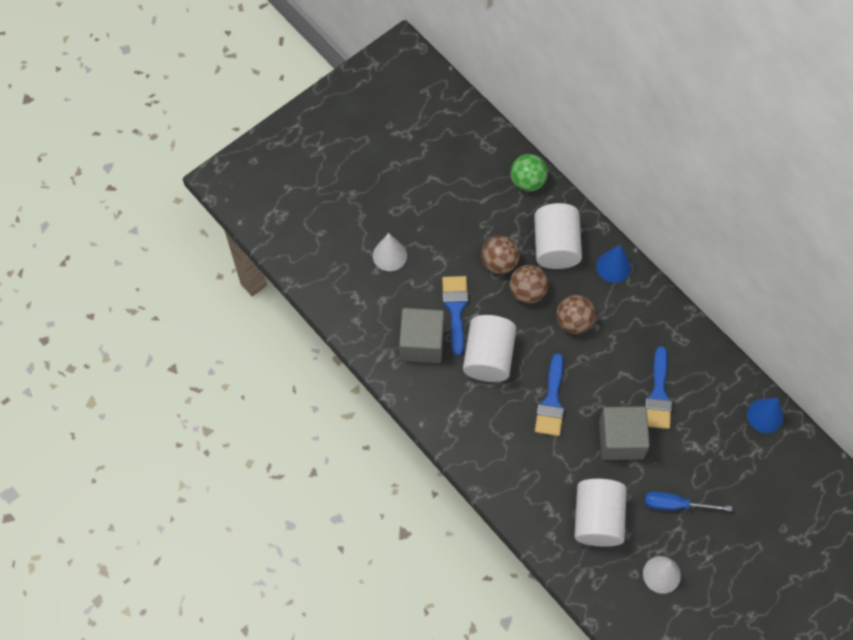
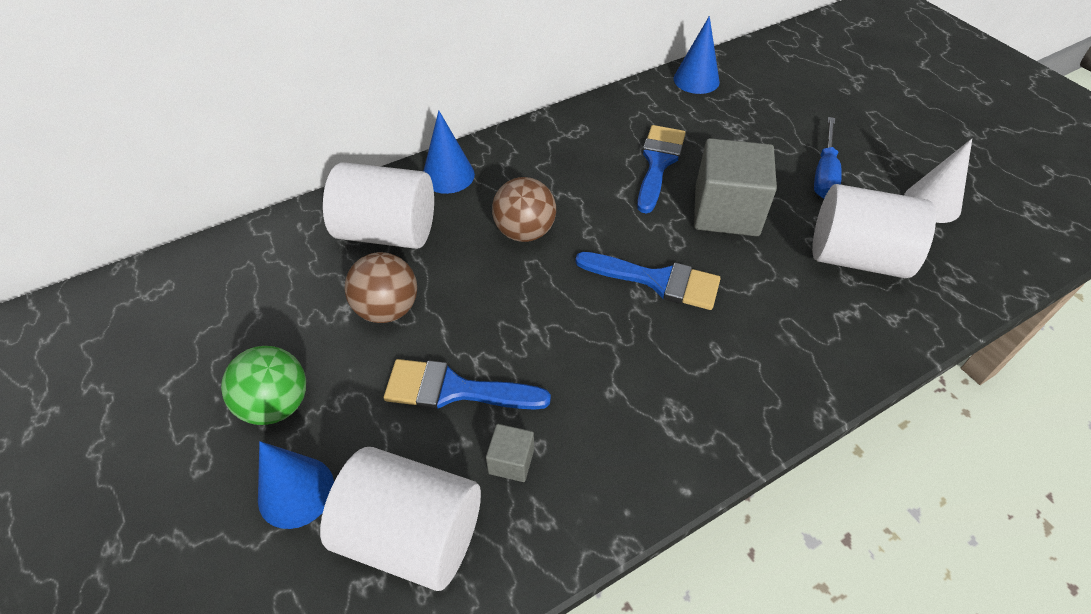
camera: 80 degrees left, 15 degrees down
(389, 255) = (296, 492): white cone -> blue cone
(421, 343) = (511, 461): grey cube -> grey cube, size x0.45
(488, 357) = (562, 353): white cylinder -> white cylinder (412, 534)
(527, 292) = (455, 280): brown ball -> none
(528, 181) = (256, 247): green ball -> green ball (277, 404)
(658, 394) = (658, 163): blue brush -> blue brush turned 90 degrees counterclockwise

